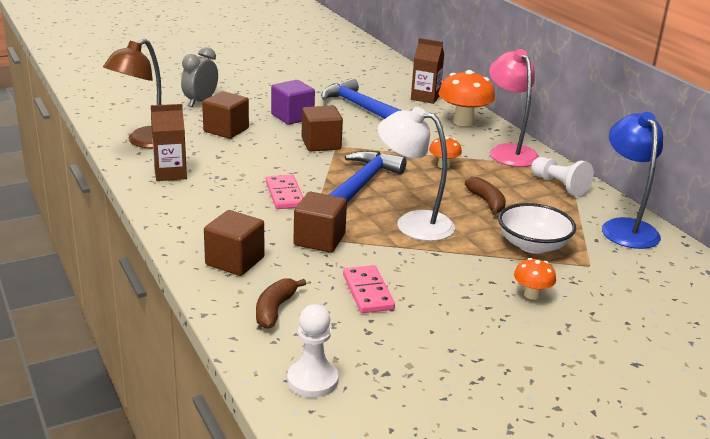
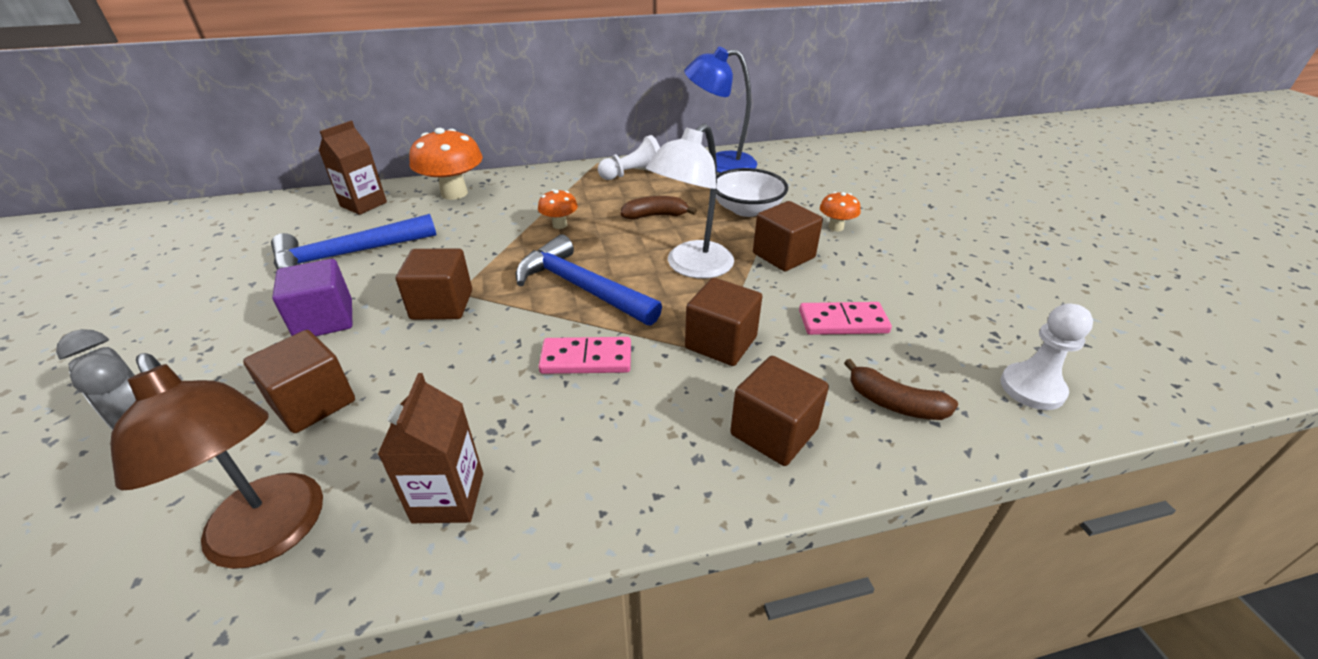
camera: 75 degrees left, 10 degrees up
(457, 265) = (783, 255): none -> brown cube
(509, 151) = (546, 183): pink lamp -> none

